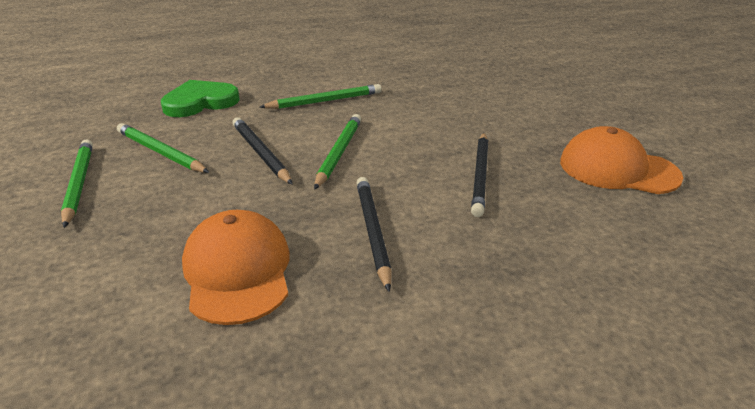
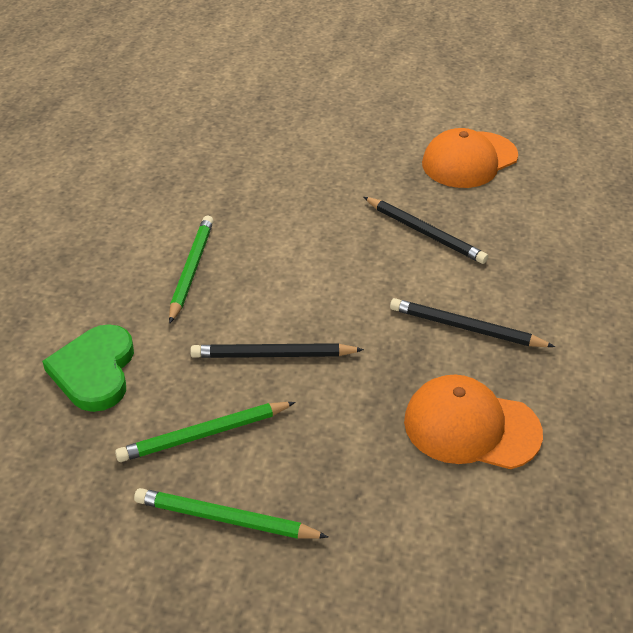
camera: 60 degrees left, 10 degrees up
(339, 153) = (317, 300): green pencil -> none

